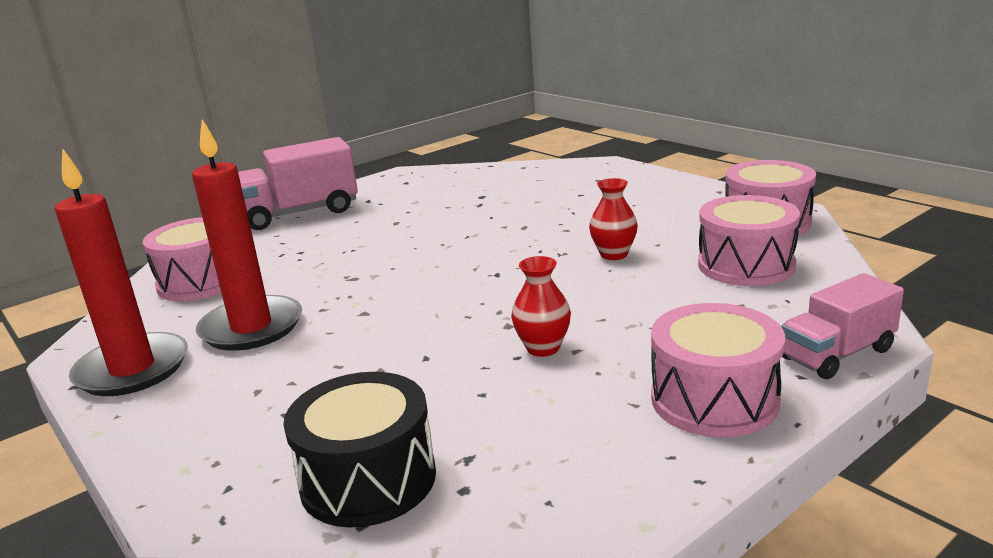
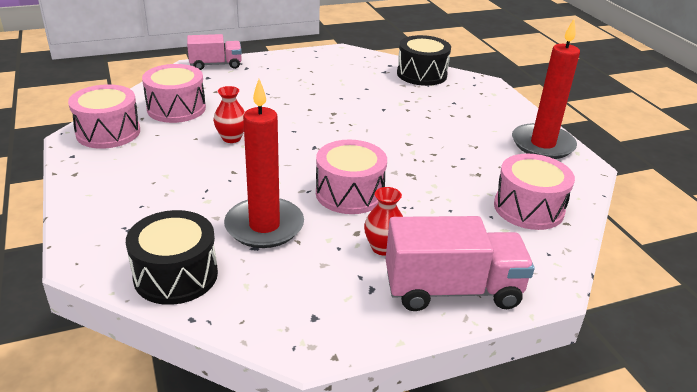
camera: 165 degrees left, 10 degrees up
(251, 328) = (478, 152): red candle -> red candle (264, 226)
(526, 173) = (176, 275): none -> black drum
(543, 348) = (326, 98): red vase -> red vase (383, 248)
(714, 399) = (282, 64): pink drum -> pink drum (349, 193)

